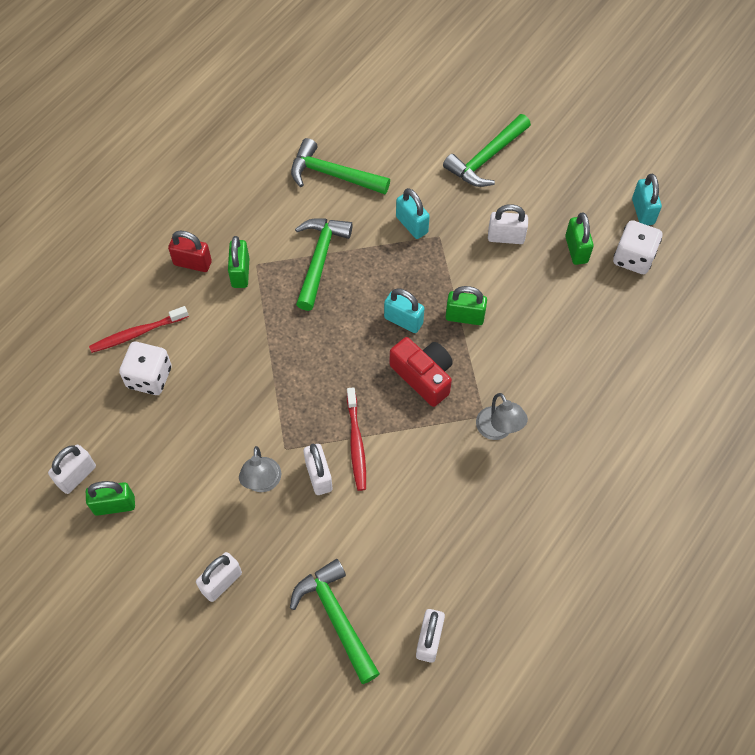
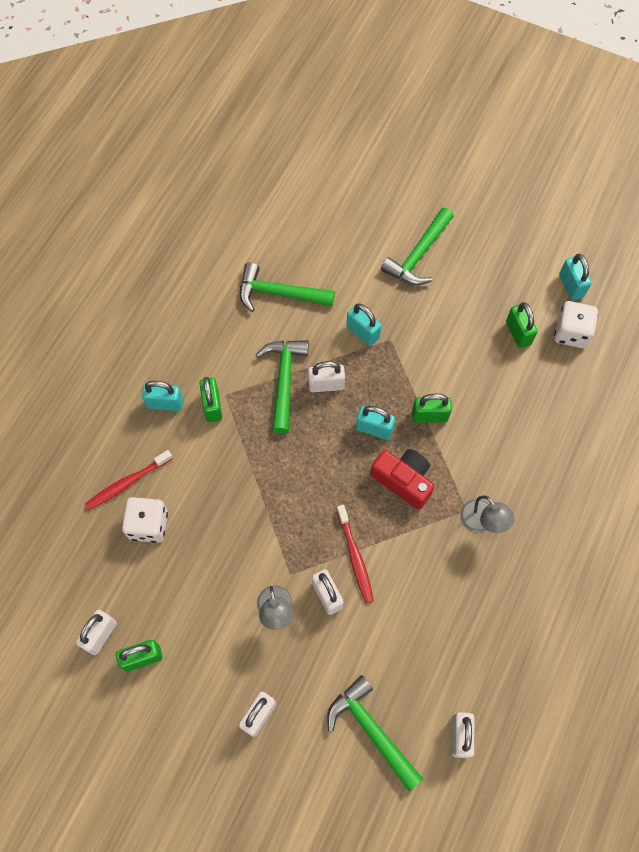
camera: 10 degrees left, 5 degrees up
(192, 263) = (165, 403): red padlock -> turquoise padlock
(506, 237) = (451, 331): white padlock -> white padlock (326, 385)

